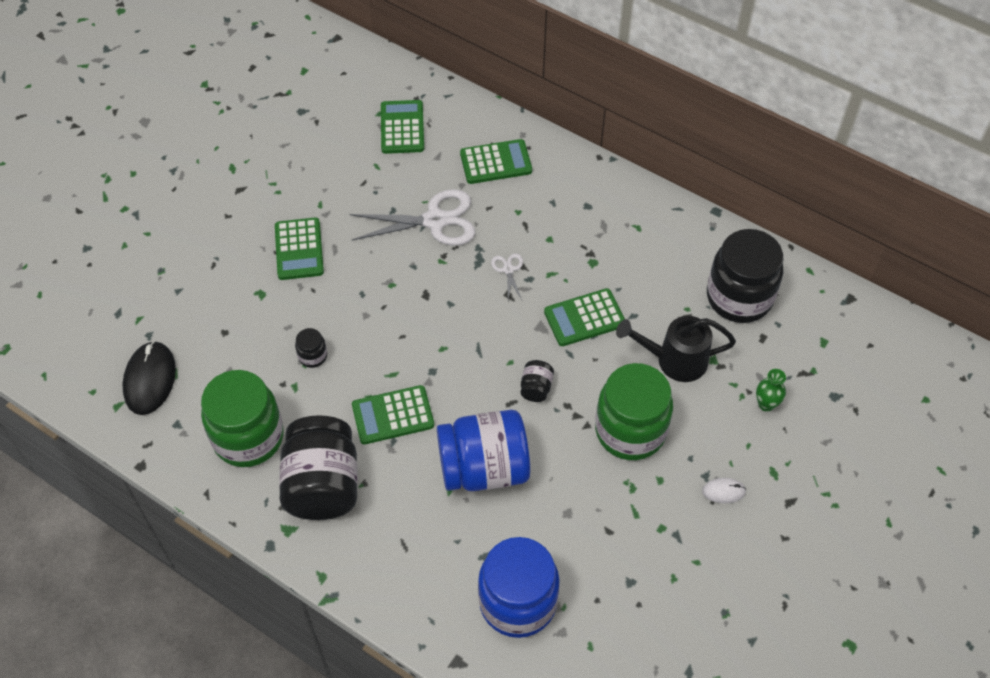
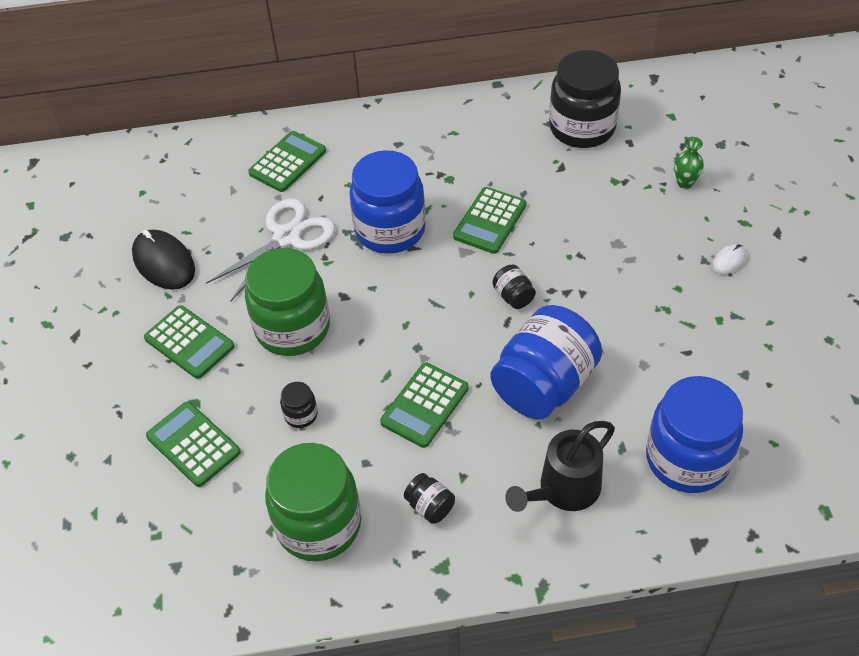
camera: 40 degrees left, 5 degrees down
(150, 379) = (166, 554): black mouse -> black mouse (164, 262)
(322, 485) = (430, 506): black jar -> black jar, size x0.42
(402, 127) = (175, 189): green calculator -> green calculator (193, 444)
(508, 270) = (390, 230): white scissors -> blue jar
(630, 431) = (617, 272): green jar -> green jar (292, 328)
(674, 360) = (589, 201): black watering can -> black watering can (563, 491)

